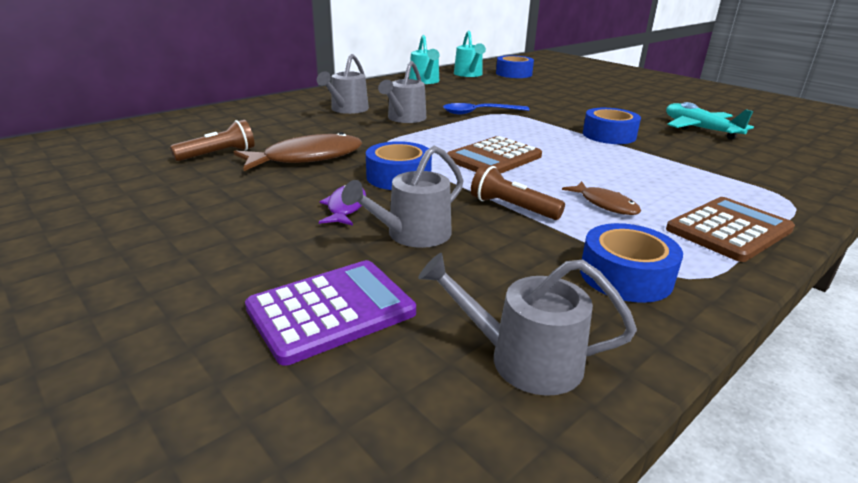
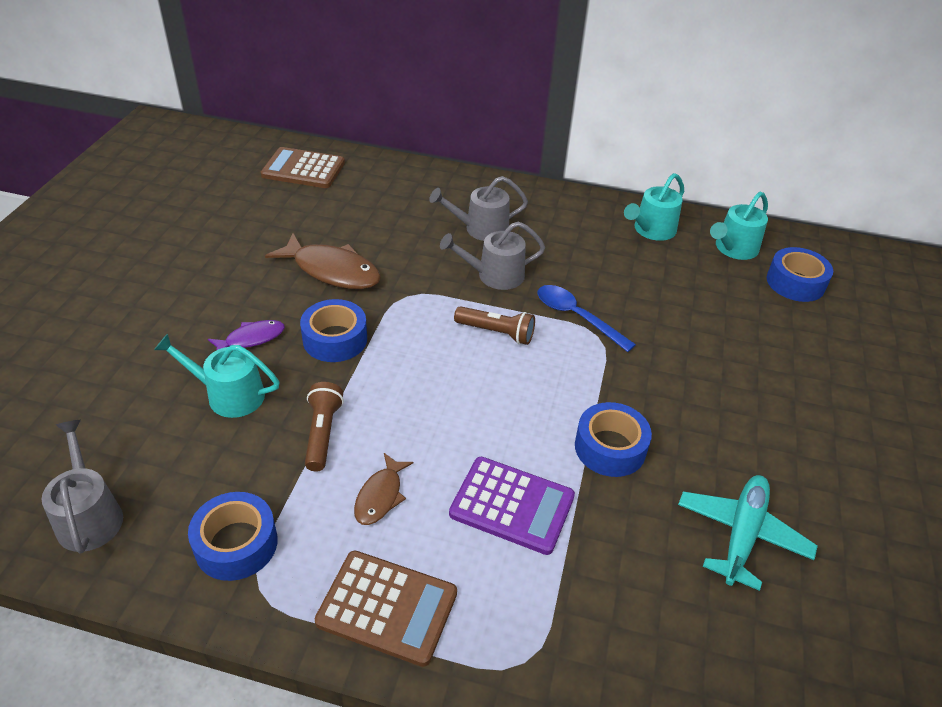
camera: 55 degrees right, 15 degrees up
(218, 154) = (298, 225): brown flashlight -> brown flashlight (496, 332)
(331, 310) = (101, 404): purple calculator -> purple calculator (512, 505)
(413, 234) = (229, 395): grey watering can -> turquoise watering can
(494, 158) = (438, 379): brown calculator -> brown calculator (303, 169)

